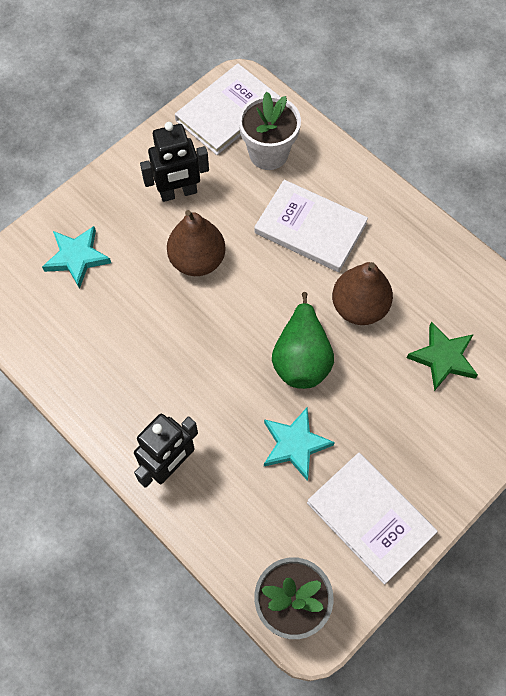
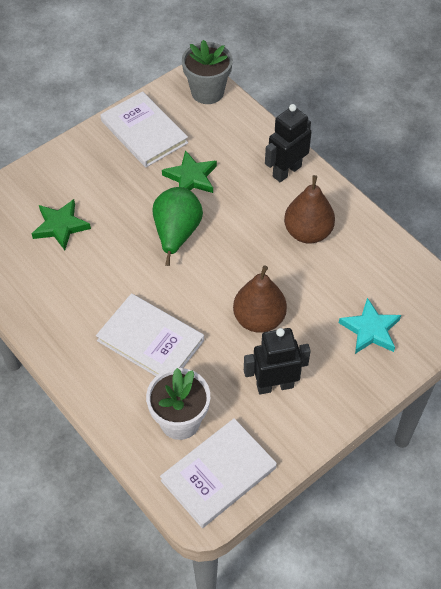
camera: 175 degrees left, 10 degrees down
(295, 444) = (191, 177): turquoise star -> green star
(359, 307) = (120, 269): brown pear -> brown pear (308, 232)

